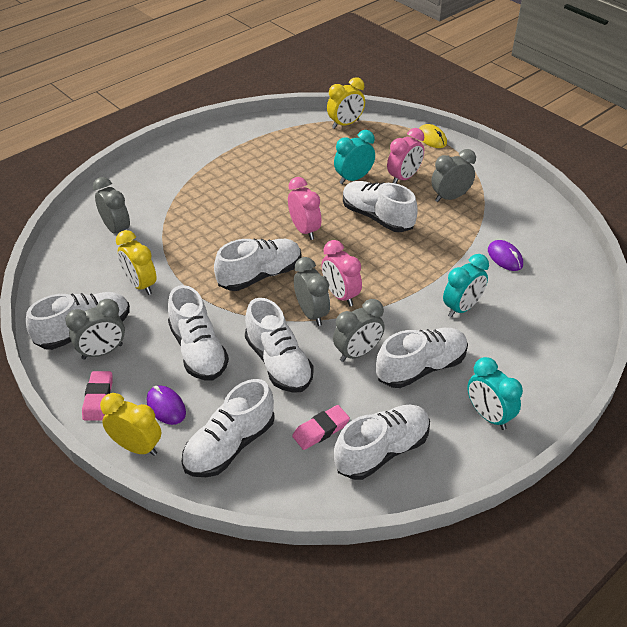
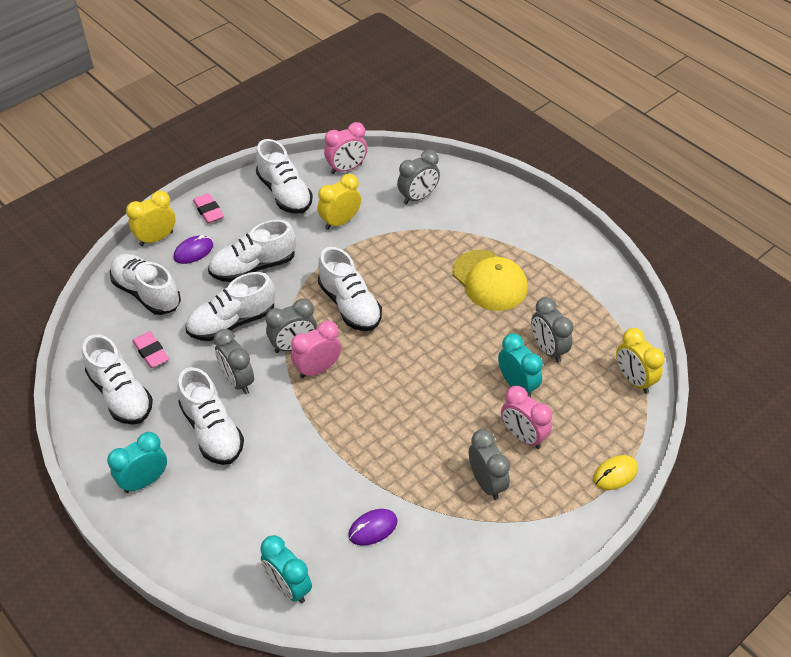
camera: 90 degrees right, 5 degrees up
(98, 398) = (208, 211): pink eraser -> pink eraser turned 60 degrees clockwise
(102, 352) = (259, 207): grey clock -> grey clock (548, 349)
(137, 446) = (156, 238): yellow clock -> yellow clock turned 150 degrees counterclockwise
(236, 188) = (489, 280): none -> yellow cap
(304, 230) = (420, 339): pink clock -> pink clock (346, 168)
(377, 217) = (444, 405): white shoe -> none
(462, 308) = (291, 474): turquoise clock -> turquoise clock (288, 587)

